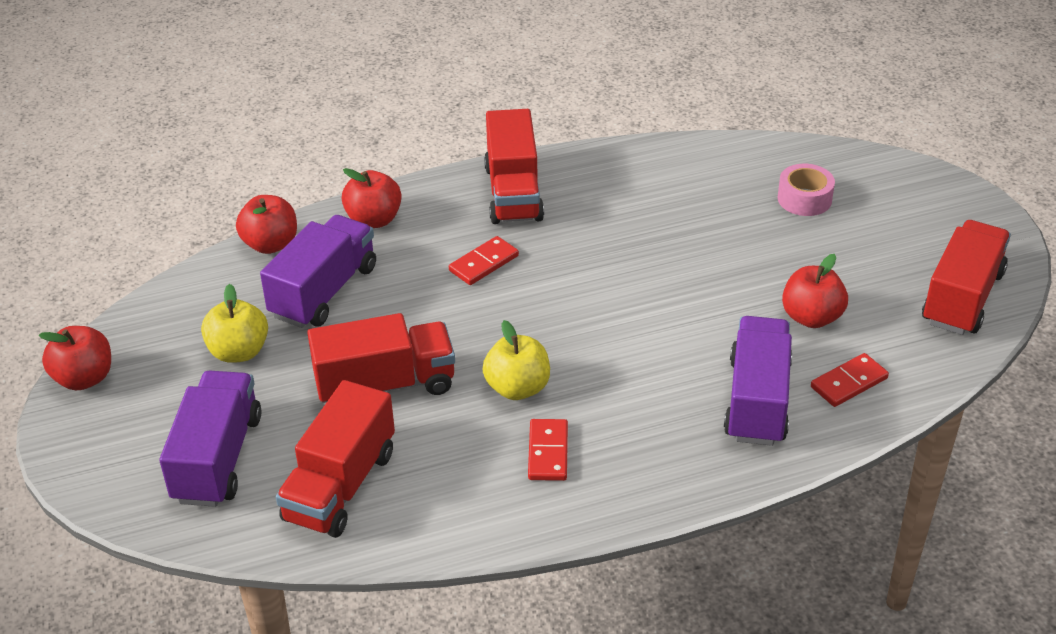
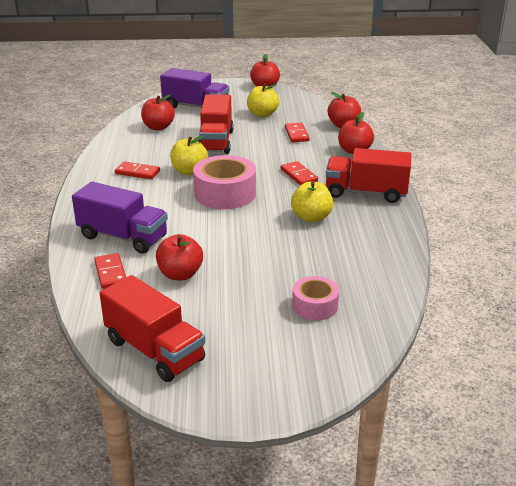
camera: 105 degrees right, 10 degrees down
(324, 292) = (296, 134): purple truck -> red domino
(340, 486) = (158, 127): red truck -> red apple
(577, 328) = (225, 193): none -> pink tape
(608, 231) = (311, 217): none -> yellow apple

